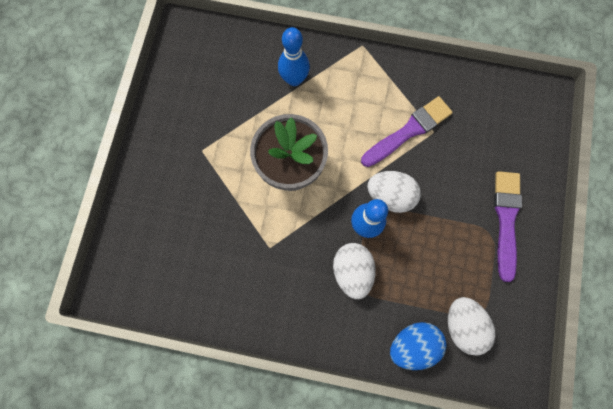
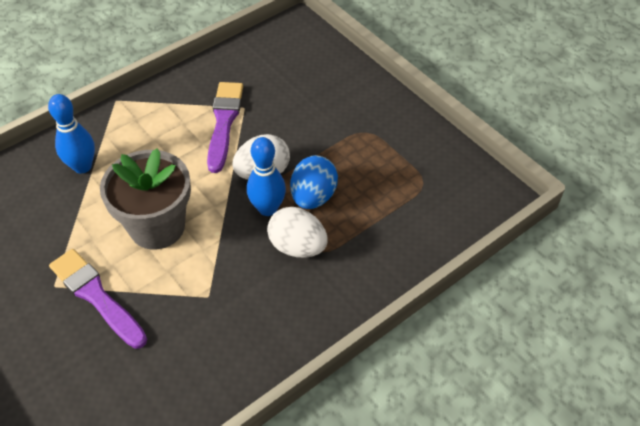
camera: 50 degrees left, 25 degrees down
(412, 344) = (404, 248): blue egg -> blue egg (313, 197)
(462, 325) = (421, 202): white egg -> none
(506, 220) = (364, 114): purple brush -> purple brush (96, 296)

